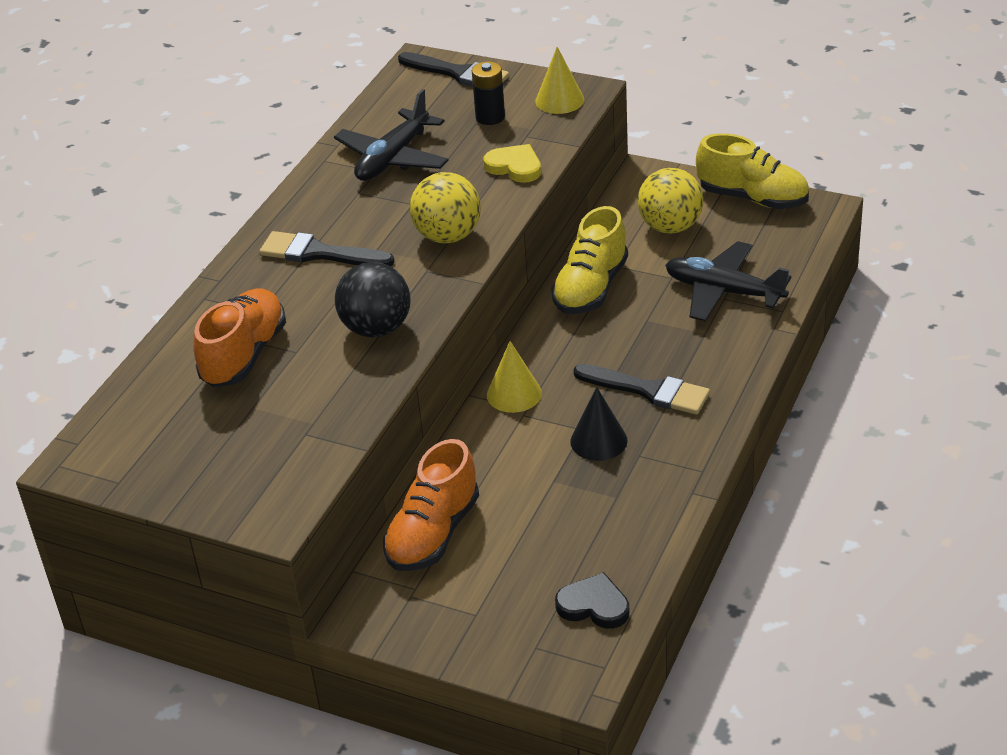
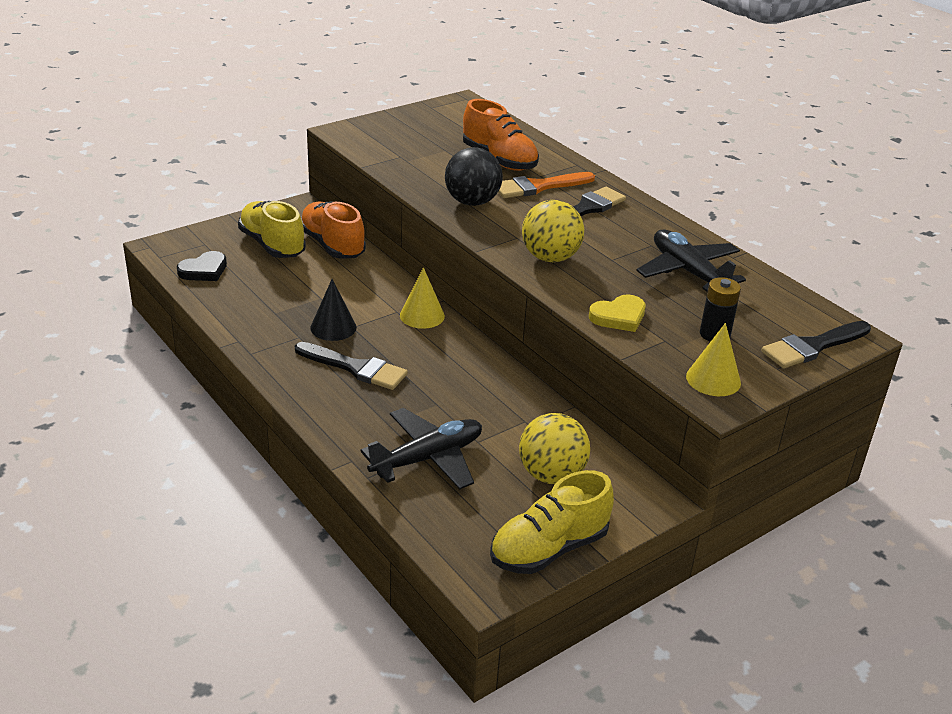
camera: 115 degrees right, 5 degrees down
(292, 301) = (538, 187): none -> orange brush
(591, 288) = (507, 395): yellow shoe -> yellow shoe (272, 245)
(649, 391) = (356, 368): black brush -> black brush turned 120 degrees counterclockwise

